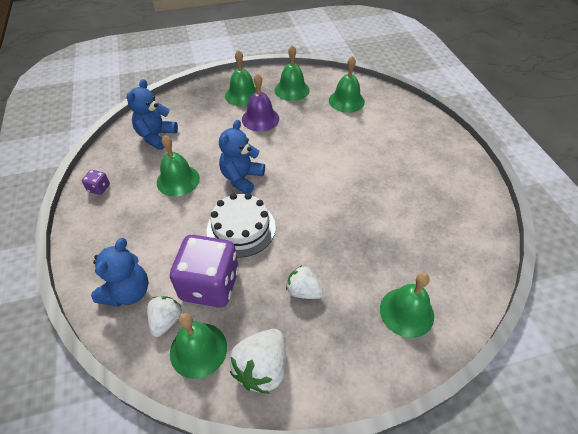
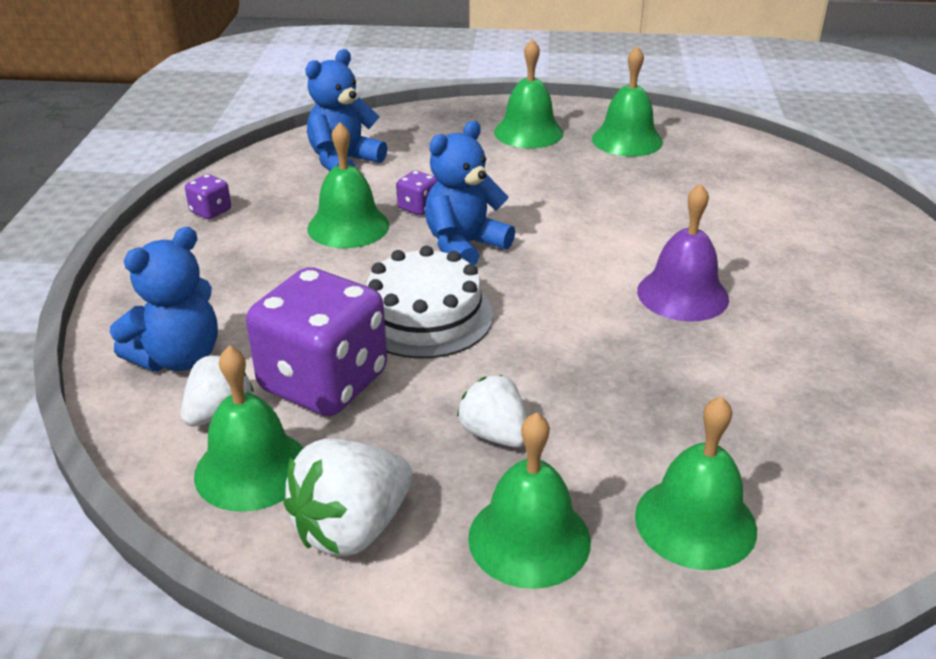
camera: 20 degrees right, 15 degrees down
(208, 158) = (418, 207): none -> purple dice
(260, 119) = (544, 170): purple bell -> purple bell (682, 294)
(346, 101) = (730, 173): green bell -> green bell (529, 539)

